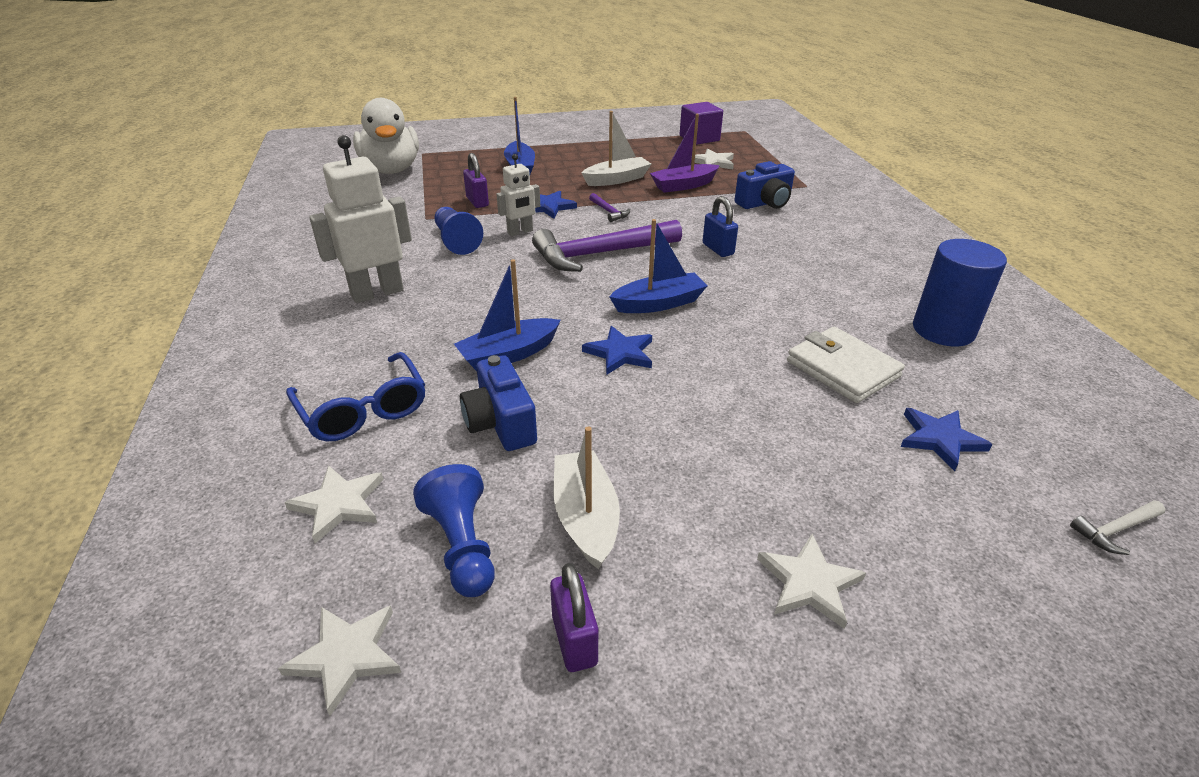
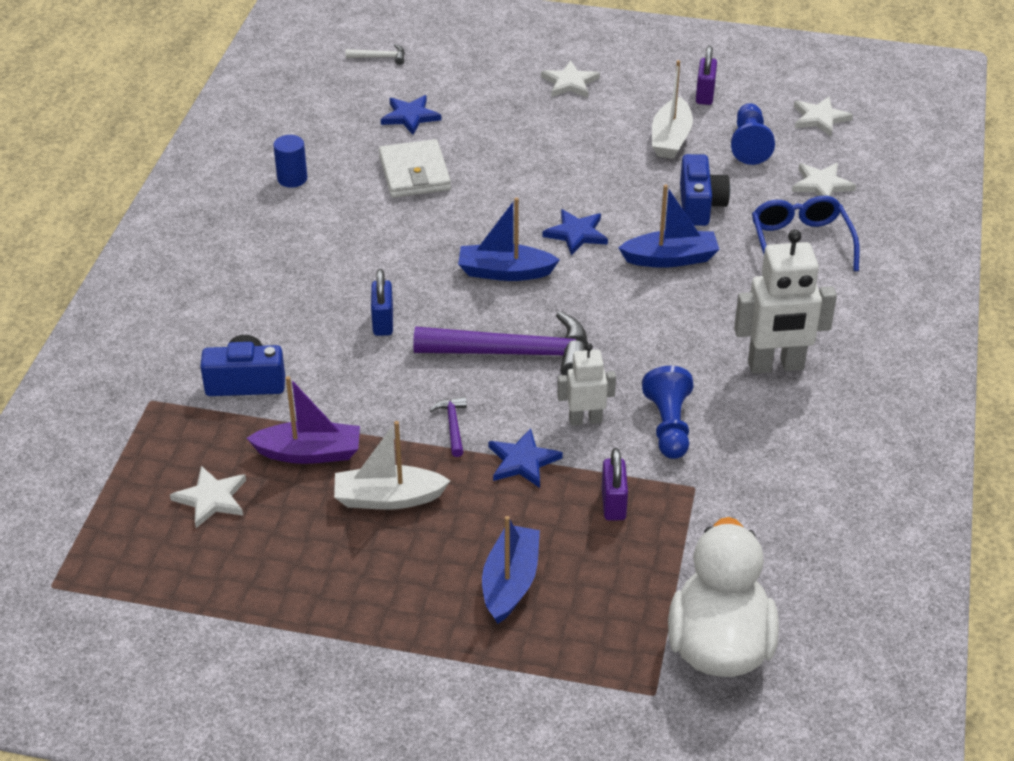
camera: 155 degrees left, 5 degrees up
(699, 138) = (155, 584): purple cube -> none
(943, 330) = (292, 178): blue cylinder -> blue cylinder, size x0.56

